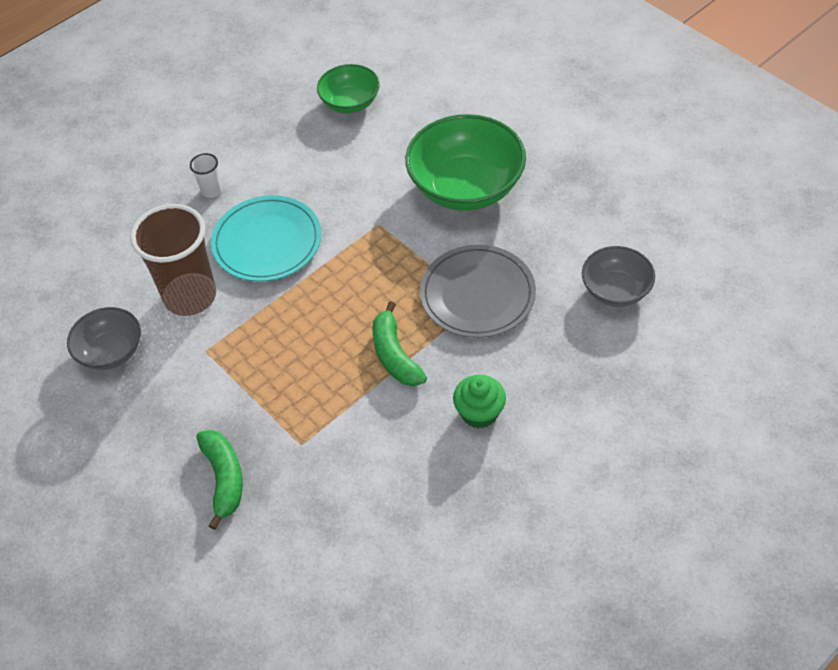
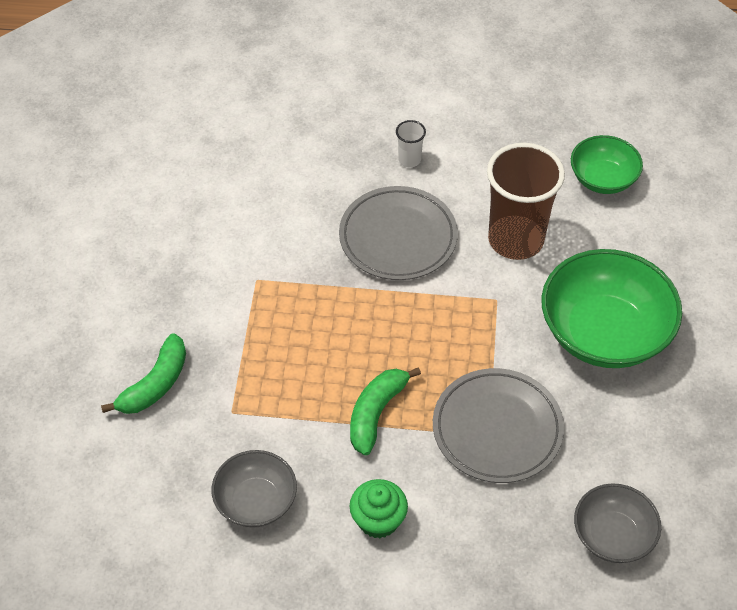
camera: 45 degrees right, 0 degrees up
(111, 351) = (198, 220): grey bowl -> grey bowl (256, 501)
(190, 296) = (296, 229): brown cup -> brown cup (515, 240)
(267, 242) = (398, 237): turquoise plate -> grey plate

